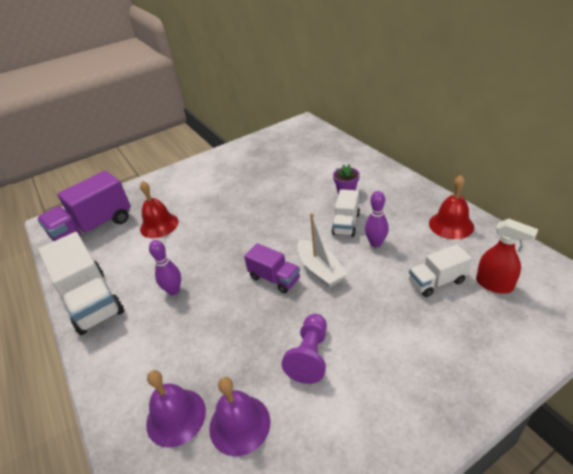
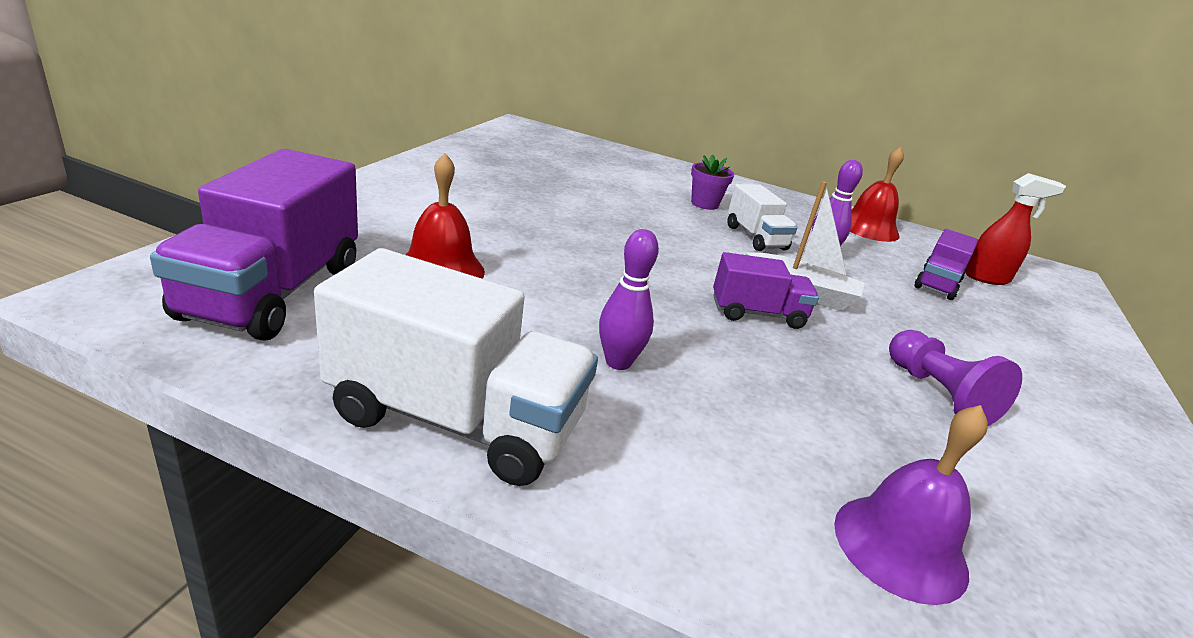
camera: 45 degrees left, 10 degrees down
(239, 424) = (992, 513): purple bell -> none
(437, 281) = (937, 284): white truck -> purple truck

